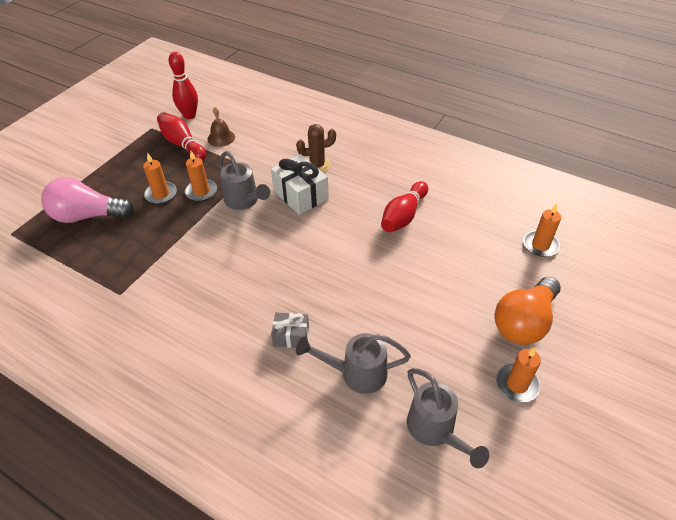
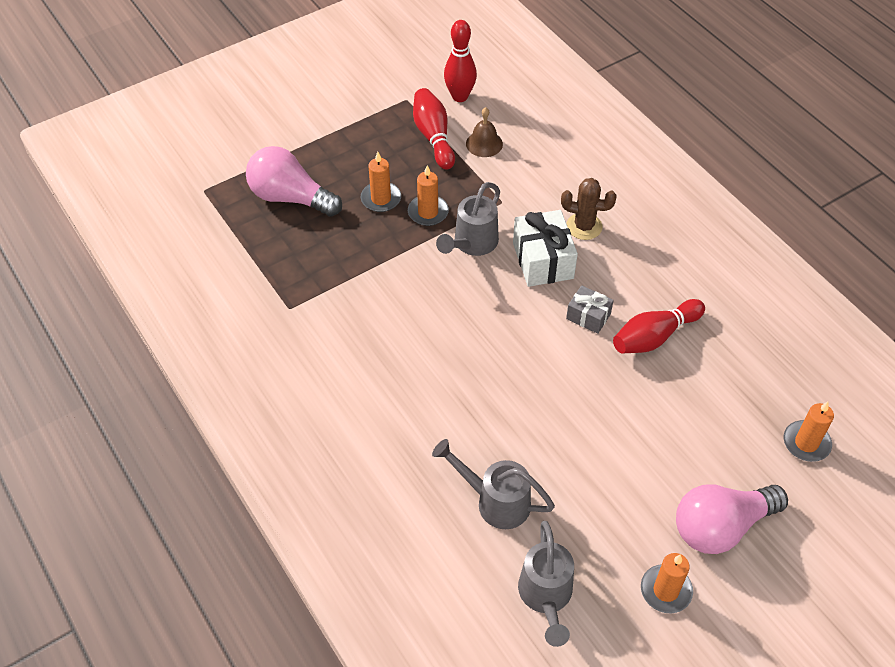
camera: 25 degrees right, 5 degrees up
(244, 201) = (472, 244): grey watering can -> grey watering can turned 45 degrees clockwise
(291, 336) = (446, 431): grey gift -> grey gift (588, 316)
(524, 322) = (721, 527): orange light bulb -> pink light bulb

